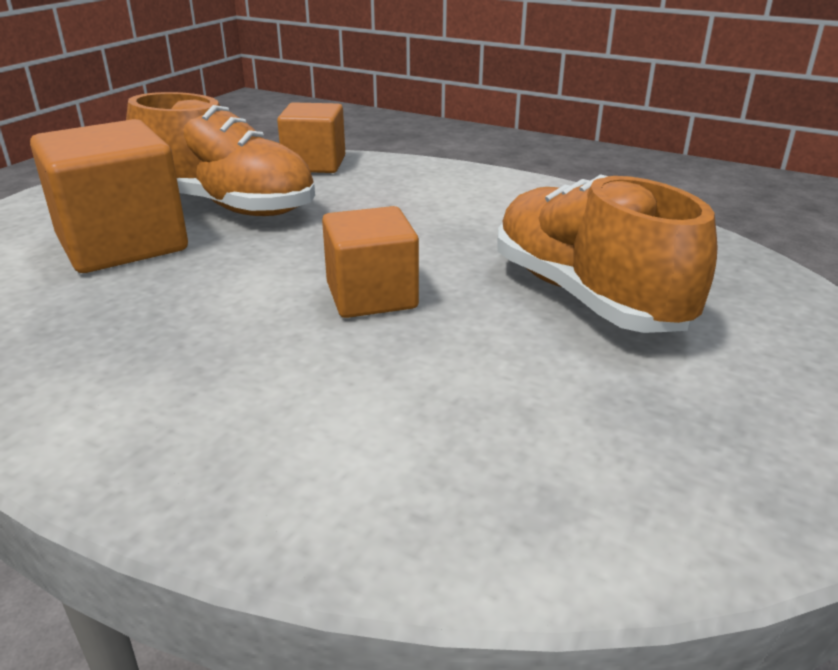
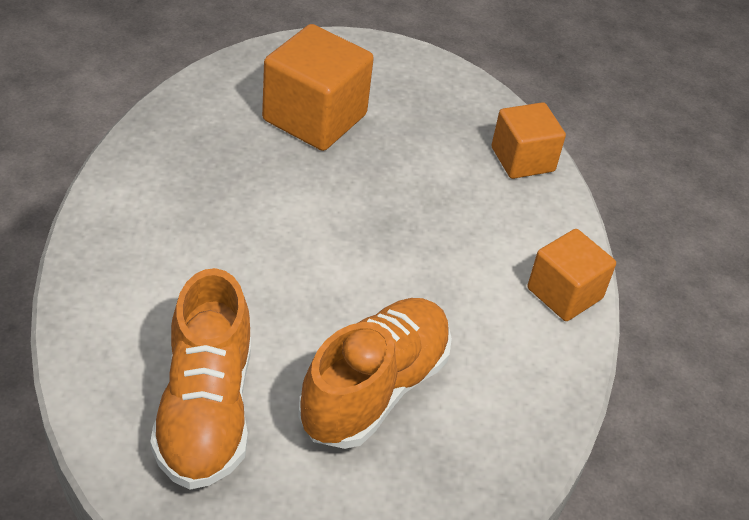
camera: 60 degrees right, 15 degrees up
(227, 206) = (405, 142): orange shoe -> orange shoe (205, 410)
(371, 296) = (311, 268): orange cube -> orange cube (564, 293)

